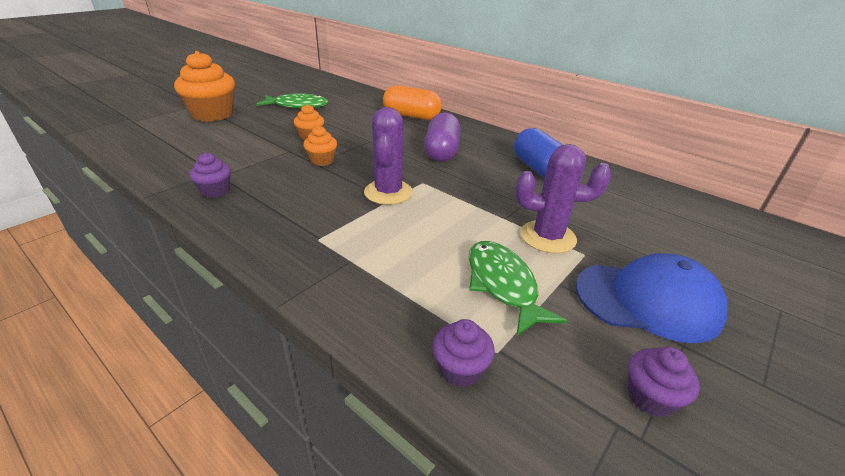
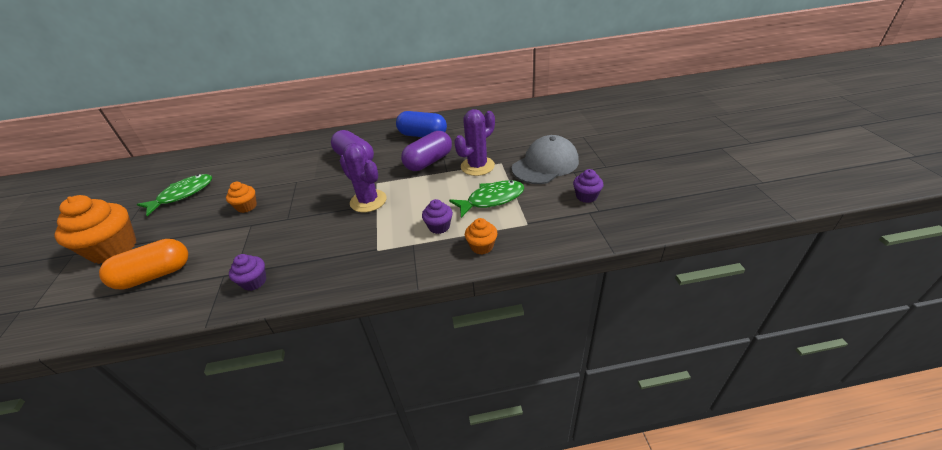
camera: 45 degrees left, 5 degrees up
(322, 160) = (289, 214): orange cupcake -> orange cupcake (482, 246)
(411, 116) = (292, 148): orange capsule -> orange capsule (155, 275)
(460, 369) = (525, 240): purple cupcake -> purple cupcake (439, 227)
(502, 197) = (429, 162): none -> purple capsule
(503, 285) = (492, 199): green fish -> green fish turned 135 degrees clockwise
(647, 300) = (545, 164): blue cap -> grey cap

